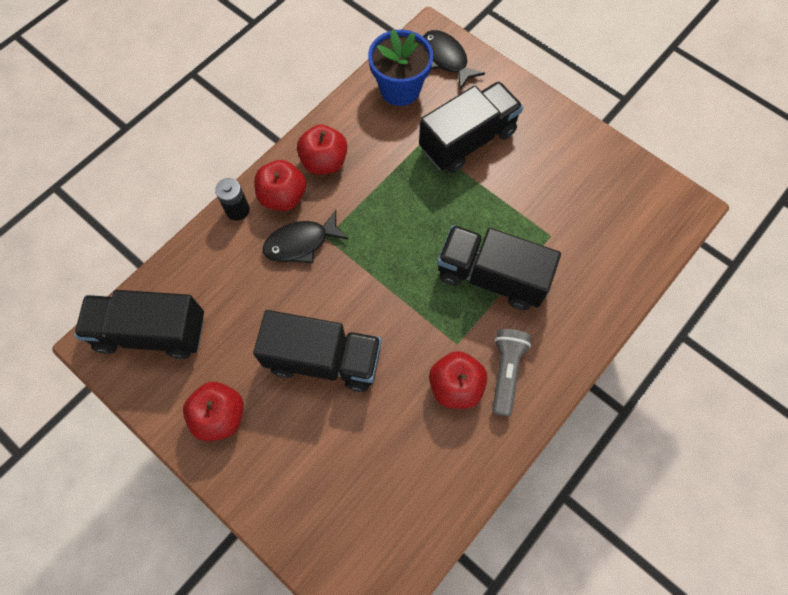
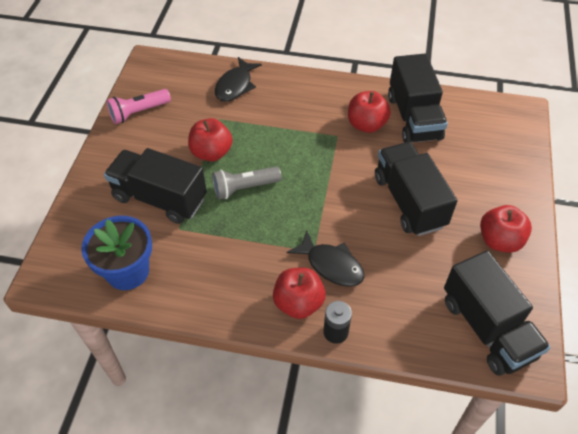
camera: 120 degrees left, 15 degrees down
(324, 162) = (243, 290): red apple -> red apple (211, 153)
(446, 59) = (73, 251): black fish -> black fish (235, 85)
(491, 277) = (274, 137): black truck -> black truck (413, 117)
(506, 372) = (336, 105): grey flashlight -> grey flashlight (244, 188)
(600, 165) = (138, 112): none -> pink flashlight

